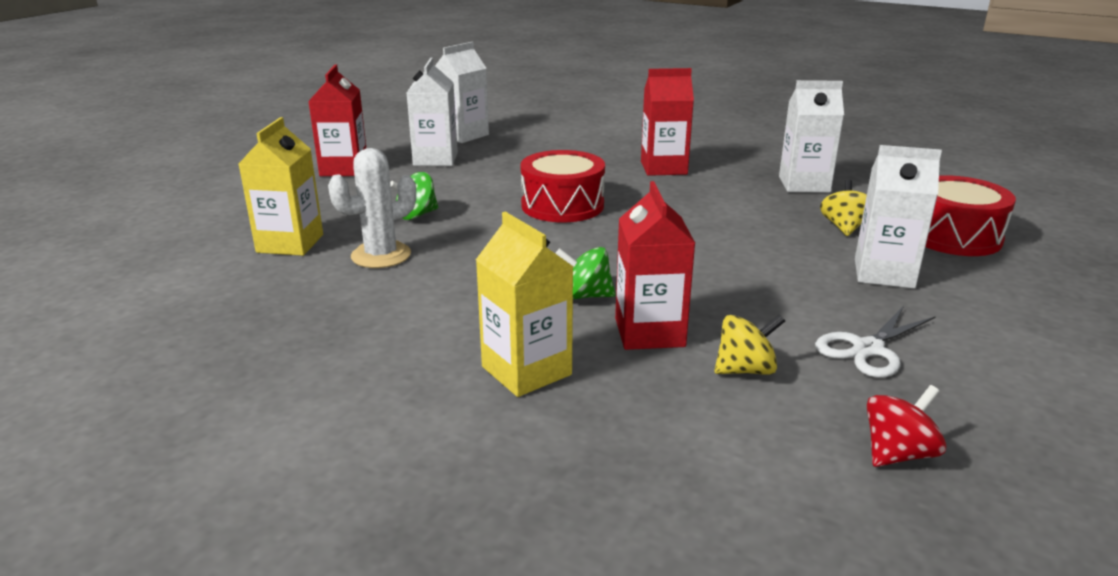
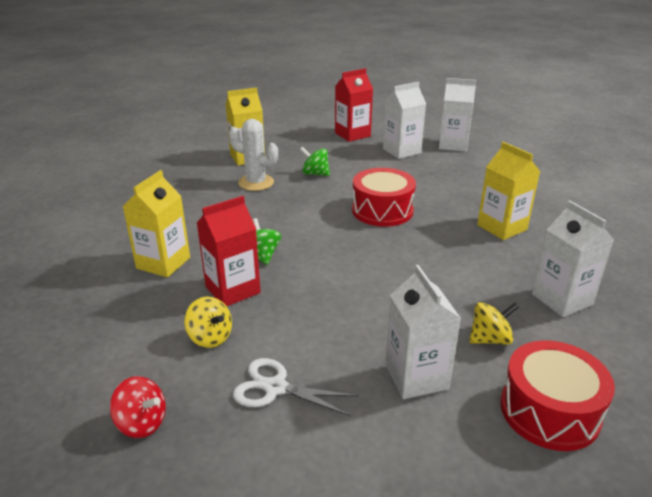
camera: 60 degrees right, 5 degrees up
(663, 168) = (502, 227): red carton -> yellow carton

